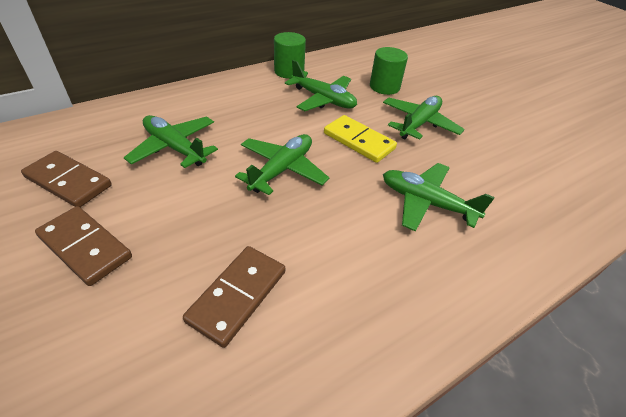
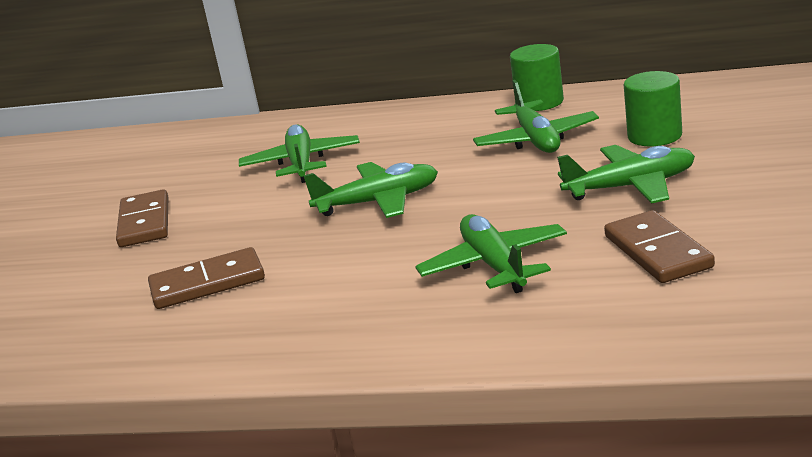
camera: 50 degrees right, 20 degrees down
(68, 181) = (185, 175): brown domino -> brown domino (658, 252)
(359, 141) = (511, 191): yellow domino -> none

